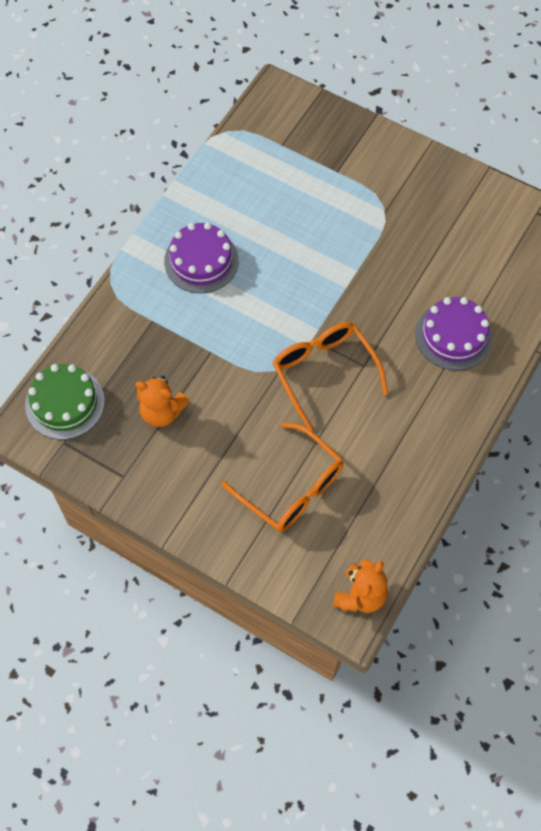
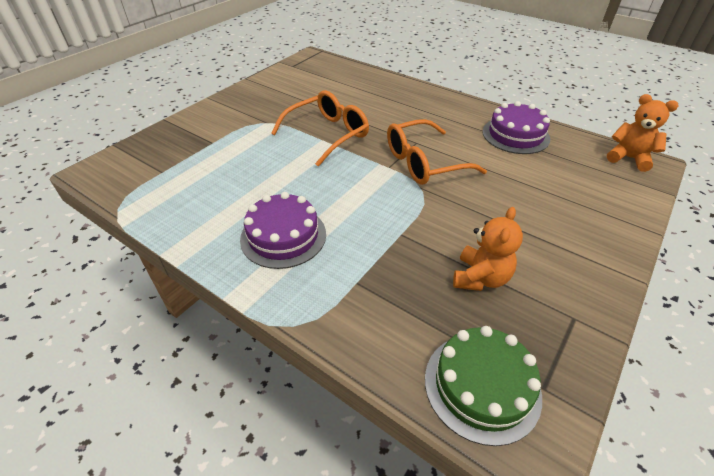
camera: 85 degrees left, 20 degrees down
(292, 487) = (544, 188): orange glasses -> orange glasses (328, 134)
(453, 336) = (390, 102): purple cake -> purple cake (515, 135)

